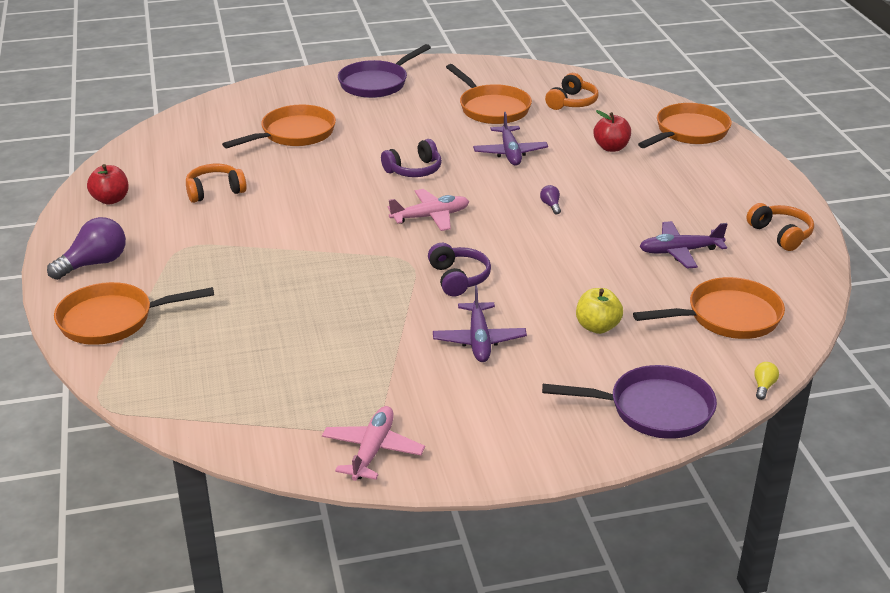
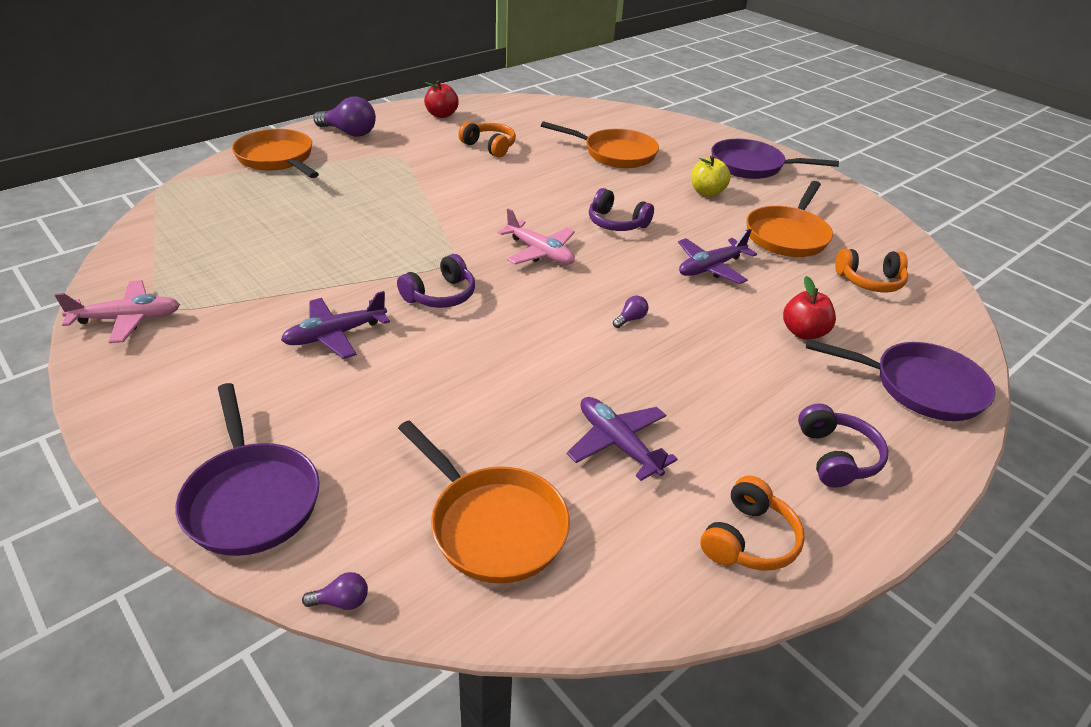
camera: 60 degrees right, 5 degrees up
(597, 327) = (404, 411): yellow apple -> yellow apple (707, 192)
(689, 132) = (920, 387): orange pan -> purple pan
(732, 183) = (836, 457): none -> purple headphones
(763, 386) = (341, 601): yellow light bulb -> purple light bulb

